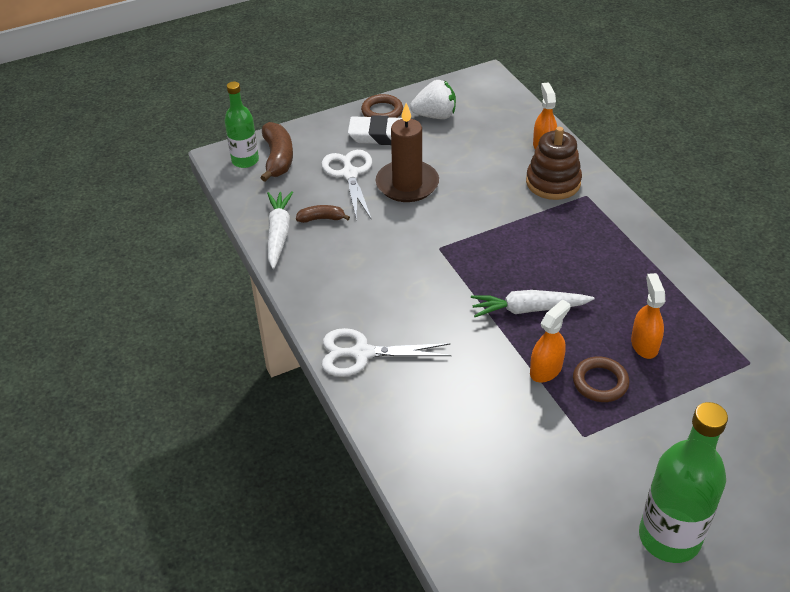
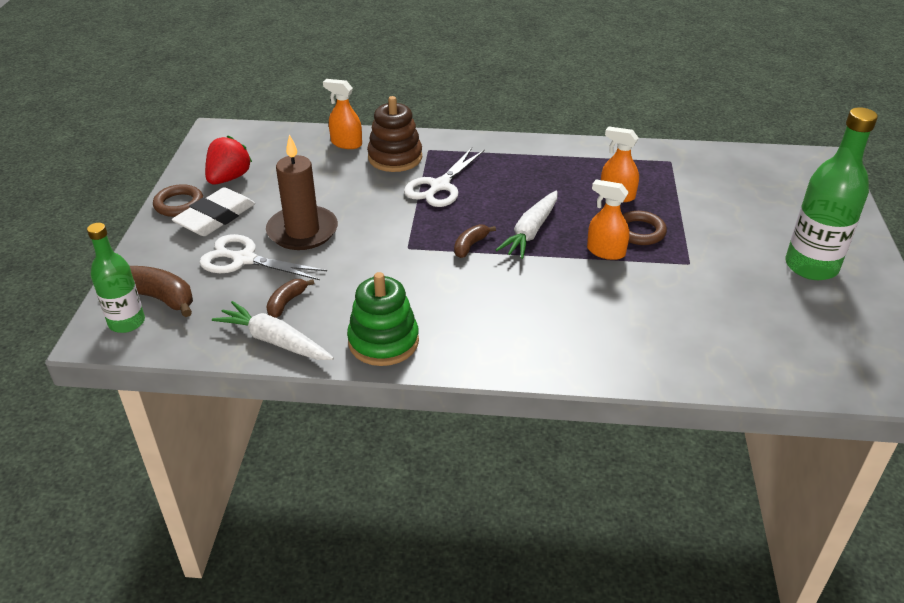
camera: 60 degrees left, 5 degrees down
(319, 287) = (383, 341): none -> green stacking toy
(362, 353) = (499, 348): white scissors -> white scissors (439, 186)
(435, 116) = (229, 178): white strawberry -> red strawberry
(474, 281) = (470, 246): none -> brown banana
(546, 369) = (605, 251): orange spray bottle -> orange spray bottle turned 45 degrees counterclockwise

